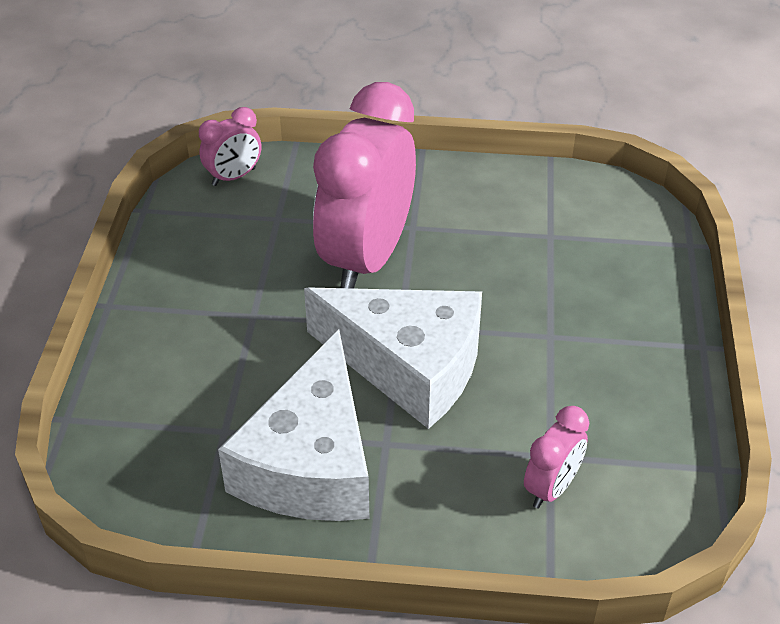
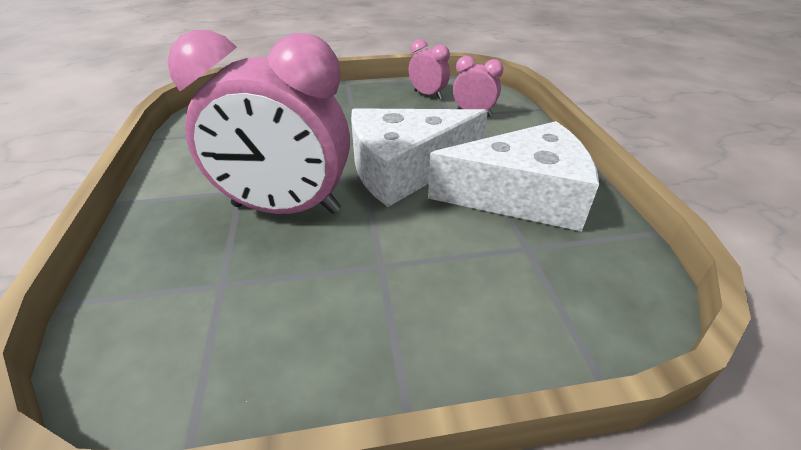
camera: 105 degrees left, 5 degrees down
(234, 177) = (124, 351): pink clock -> pink clock (428, 95)
(409, 365) = (405, 169): white cheese -> white cheese turned 120 degrees counterclockwise

